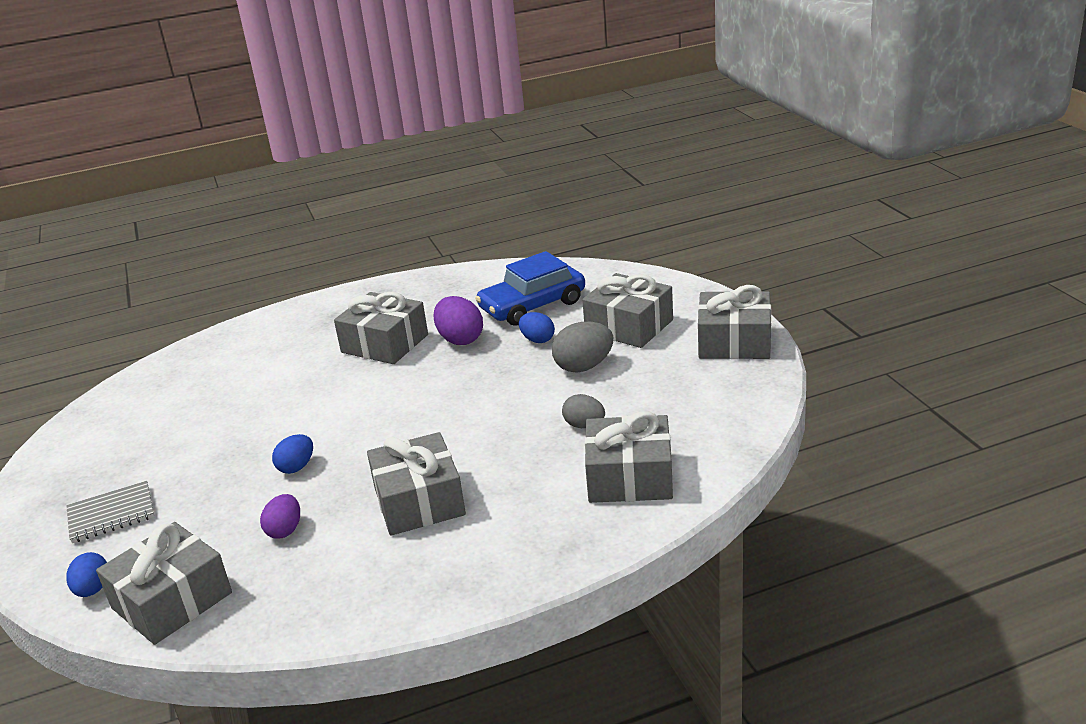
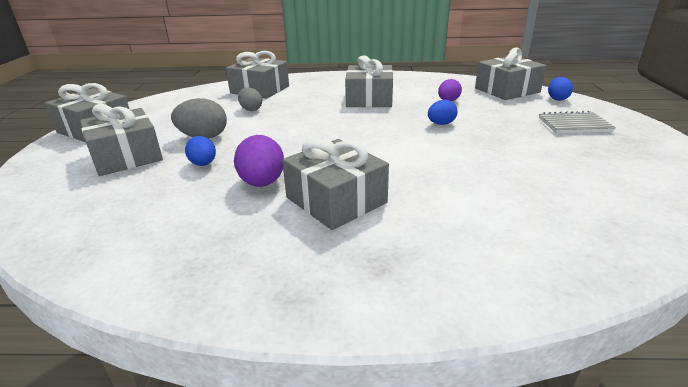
camera: 160 degrees left, 0 degrees up
(532, 305) = (157, 200): blue car -> none

